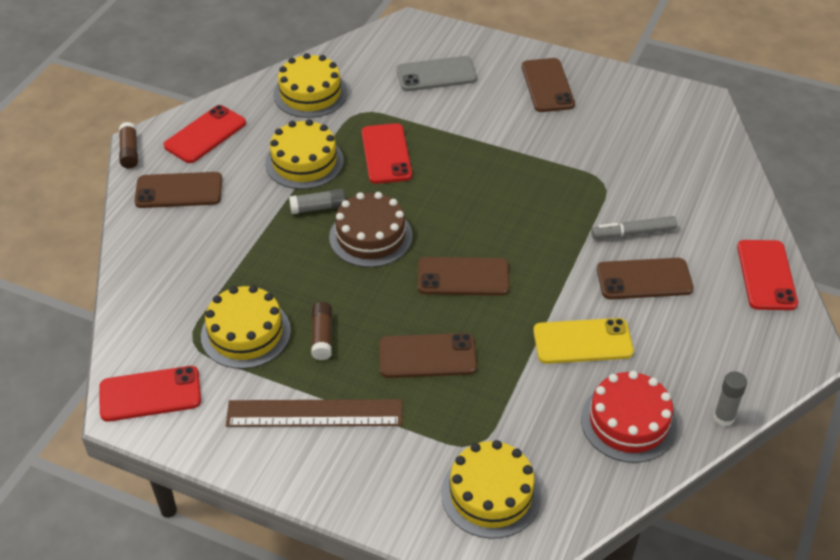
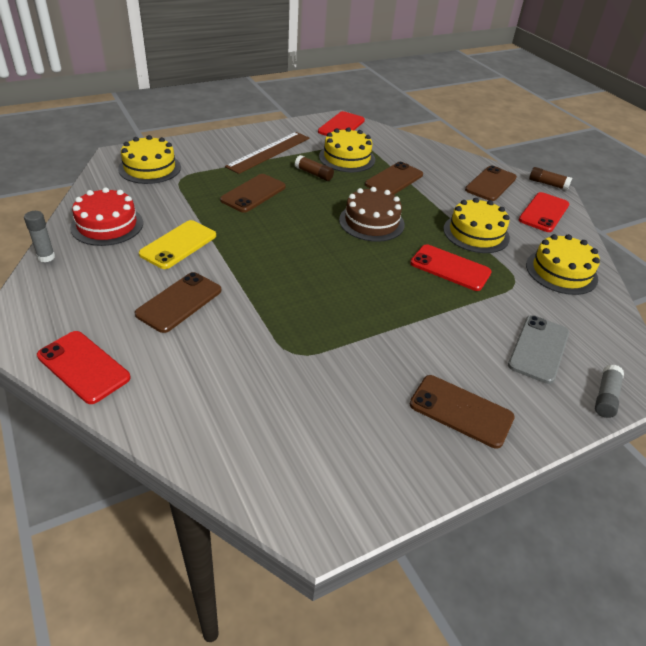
camera: 125 degrees right, 5 degrees down
(205, 134) = (544, 212): red phone -> red phone turned 45 degrees clockwise
(318, 208) = (421, 217): grey glue stick -> grey glue stick (605, 397)
(463, 277) = (291, 234): brown phone -> brown phone (394, 180)
(633, 233) = (224, 329): grey marker -> none

